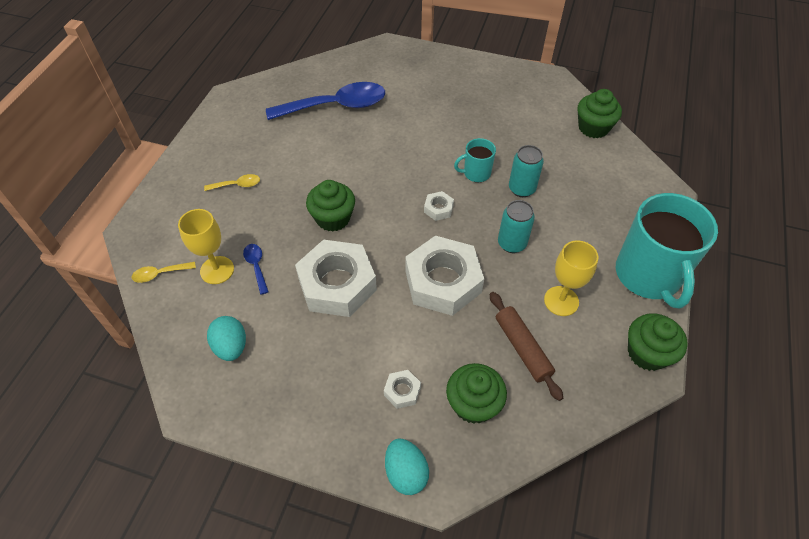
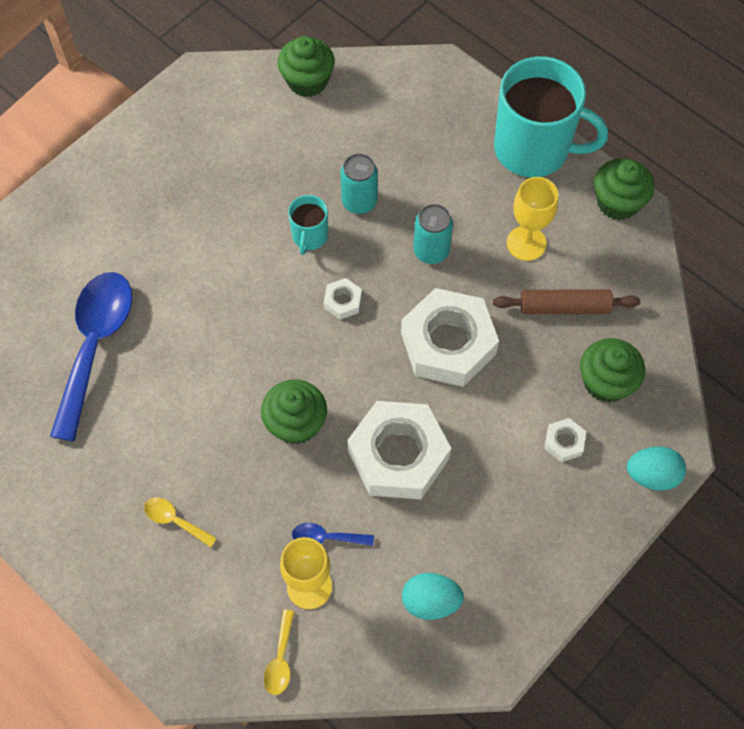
camera: 65 degrees left, 10 degrees up
(237, 185) = (175, 520): yellow spoon -> yellow spoon turned 75 degrees counterclockwise

